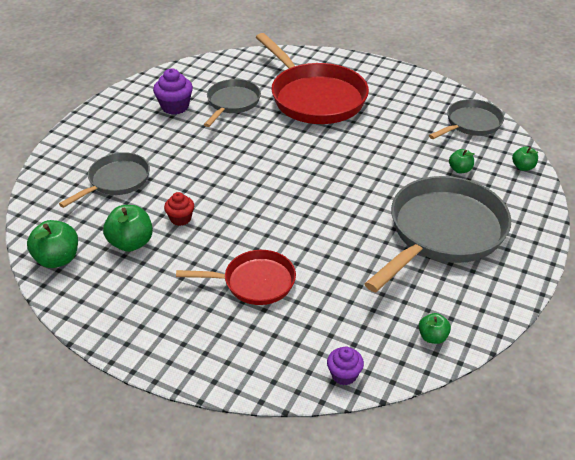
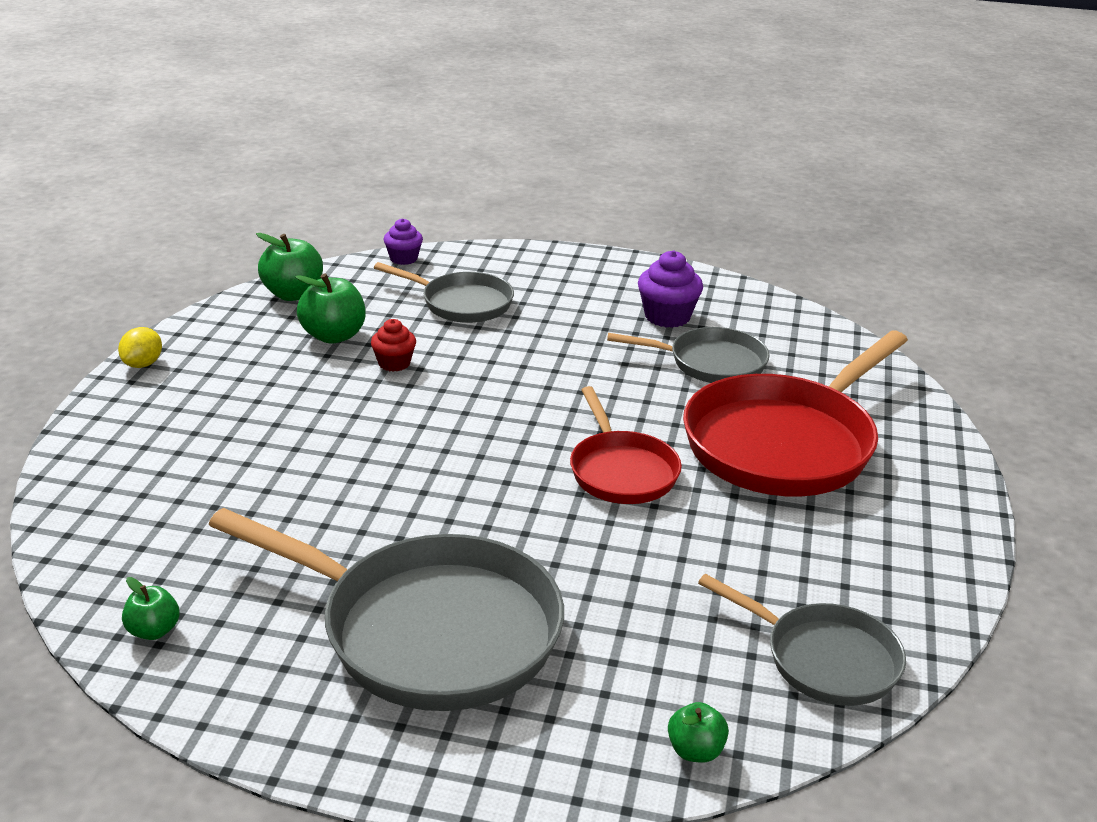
camera: 75 degrees right, 10 degrees down
(125, 345) = (143, 364): none -> yellow lemon
(254, 282) = (267, 442): red pan -> red pan (621, 471)
(344, 375) = (78, 543): purple cupcake -> purple cupcake (403, 258)
(460, 169) = (640, 647): green apple -> none

